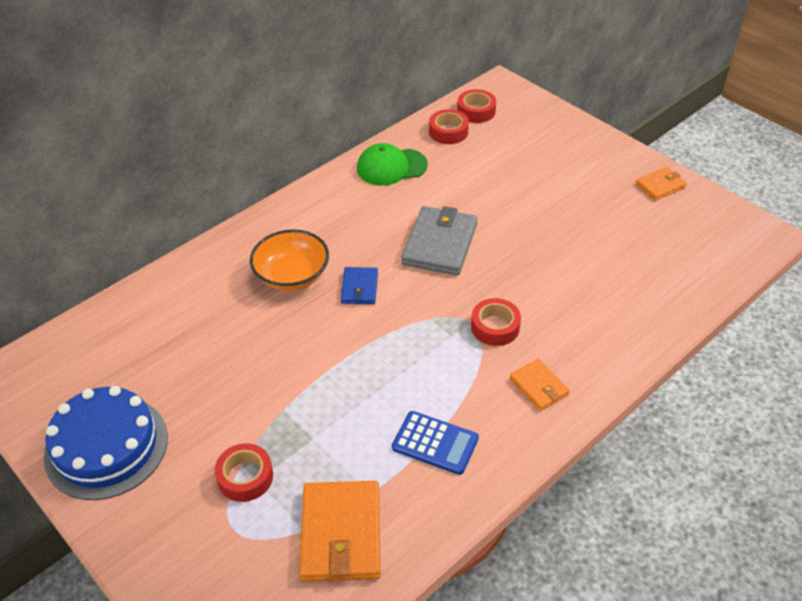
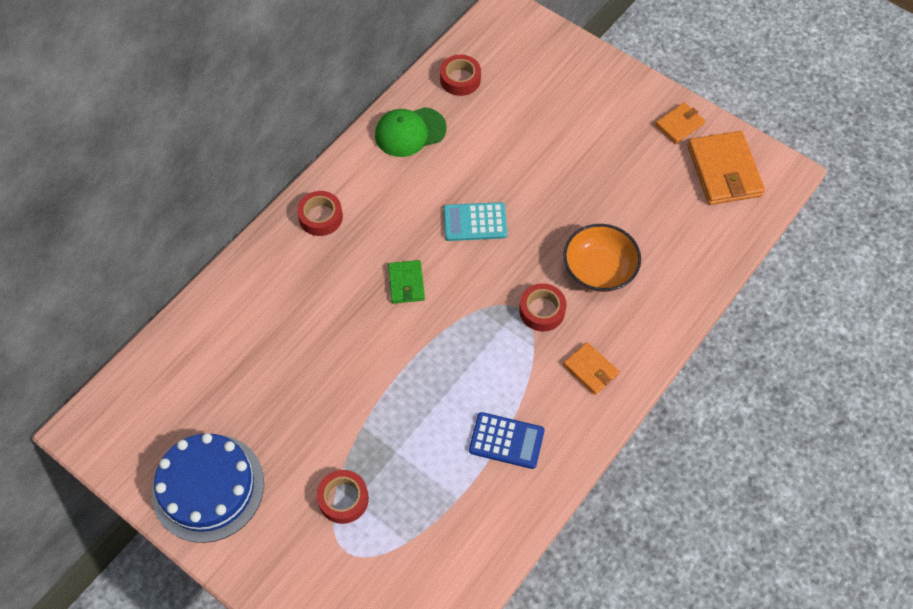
camera: 10 degrees left, 15 degrees up
(292, 275) = (337, 277): orange bowl -> orange bowl (599, 269)
(341, 534) = (440, 540): orange wallet -> orange wallet (724, 171)
(359, 288) = (406, 283): blue wallet -> green wallet
(440, 244) = (475, 222): grey wallet -> turquoise calculator
(476, 111) = (484, 48): red tape -> red tape (320, 217)

